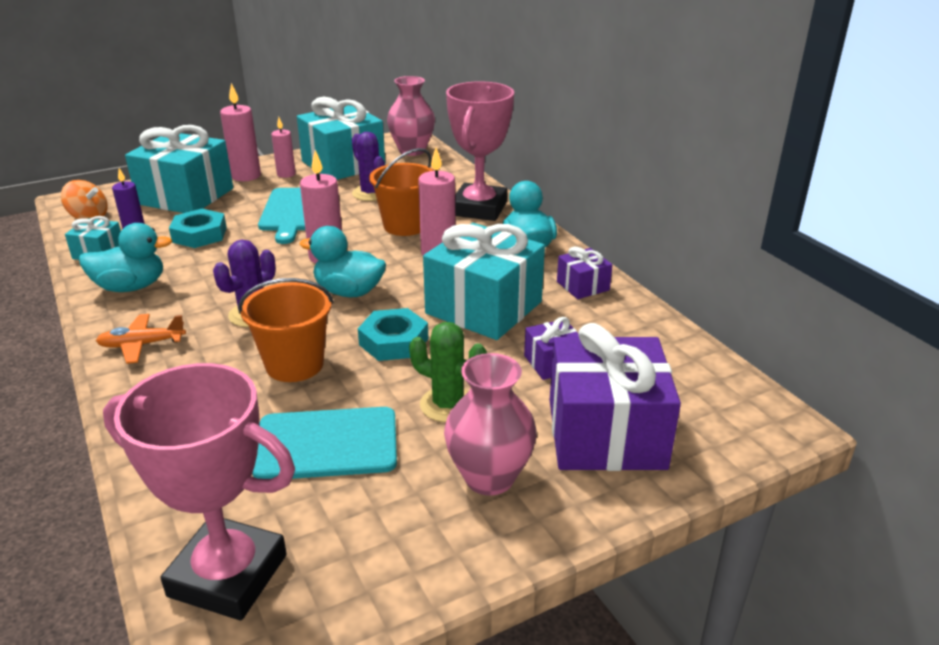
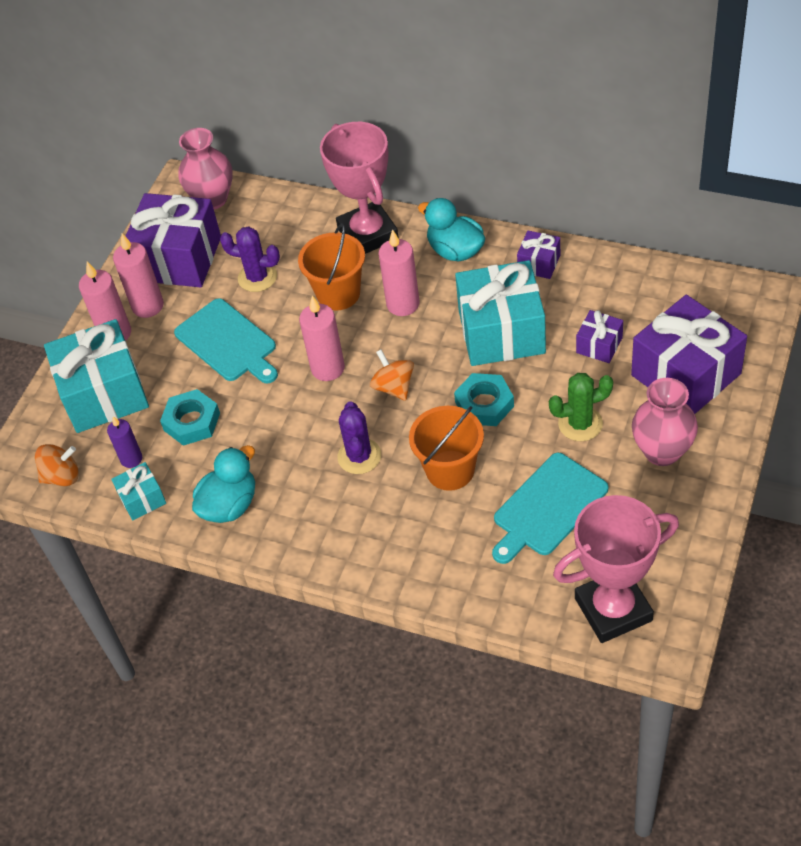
camera: 35 degrees left, 20 degrees up
(142, 345) = (326, 537): orange plane -> none
(286, 174) = (148, 306): pink candle -> pink candle, size x1.56
(343, 164) = (178, 259): turquoise gift -> purple gift
(349, 292) = (394, 387): turquoise duck -> orange spinning top

